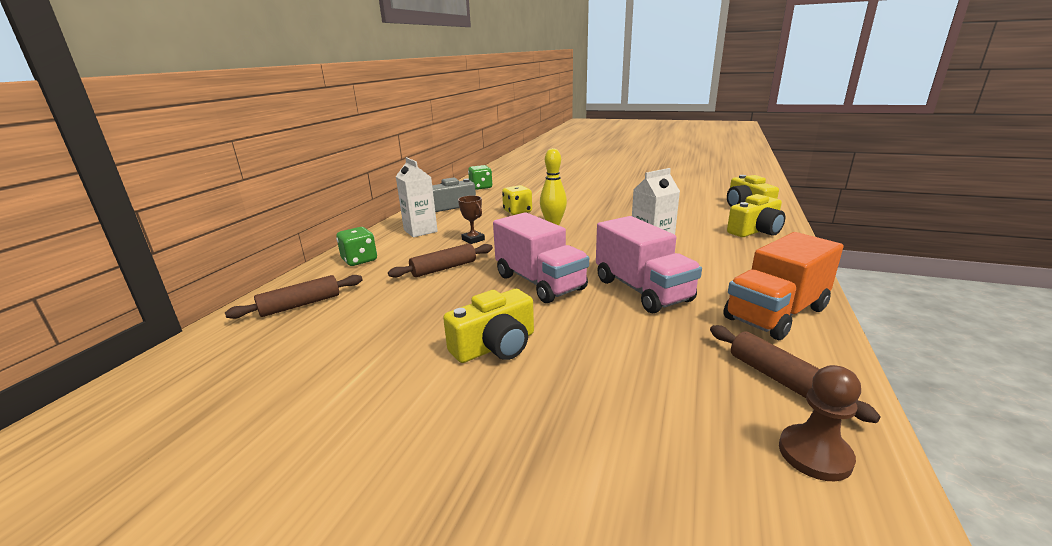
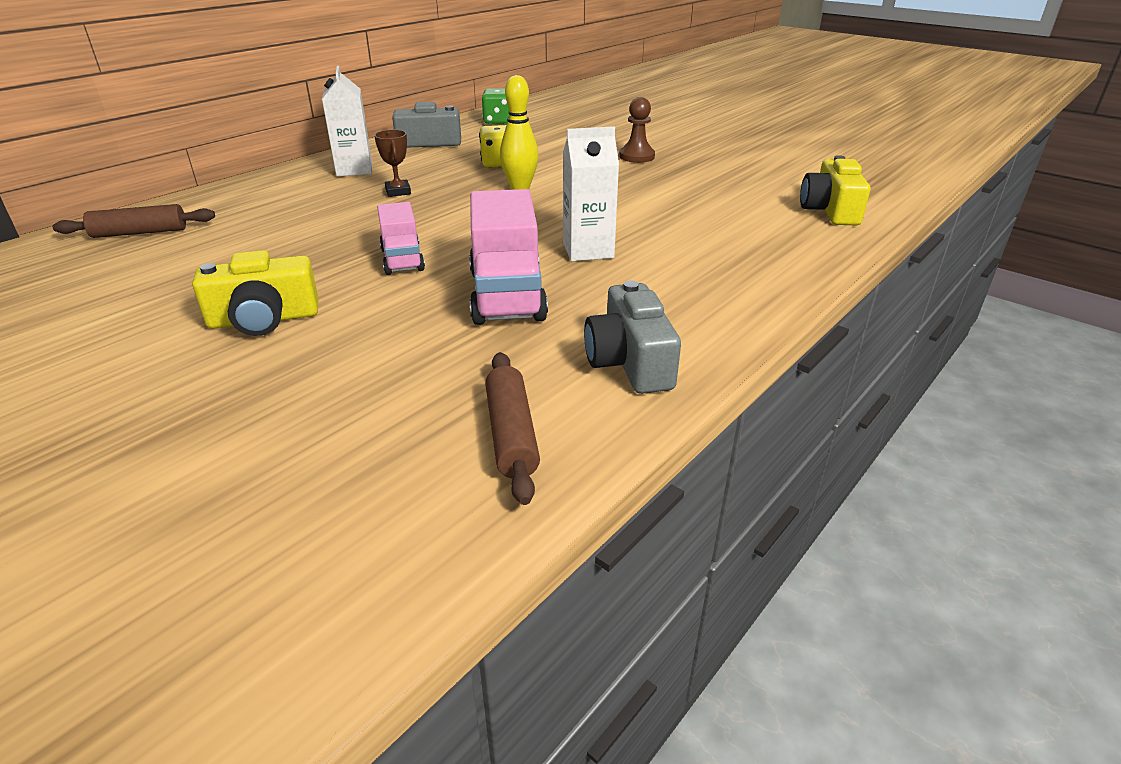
camera: 20 degrees right, 10 degrees up
(359, 260) = (249, 194): green dice -> none
(444, 268) = (322, 221): brown rolling pin -> none
(540, 282) = (402, 260): pink truck -> pink truck, size x0.59
(755, 231) = (784, 248): yellow camera -> none
(776, 314) = (630, 362): orange truck -> grey camera
(814, 454) = (426, 516): brown pawn -> brown pawn (637, 156)

